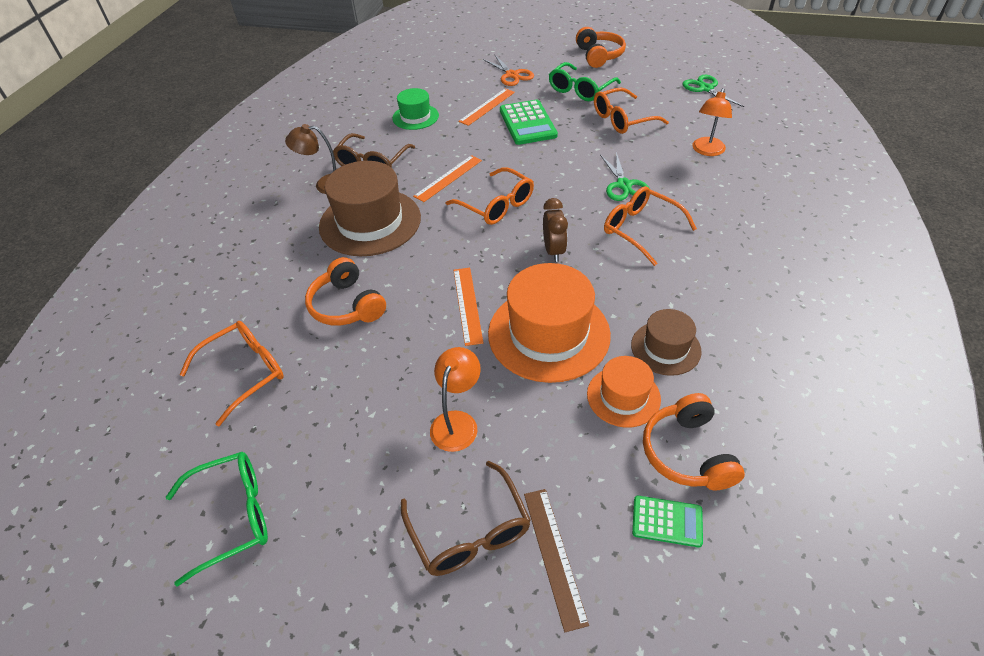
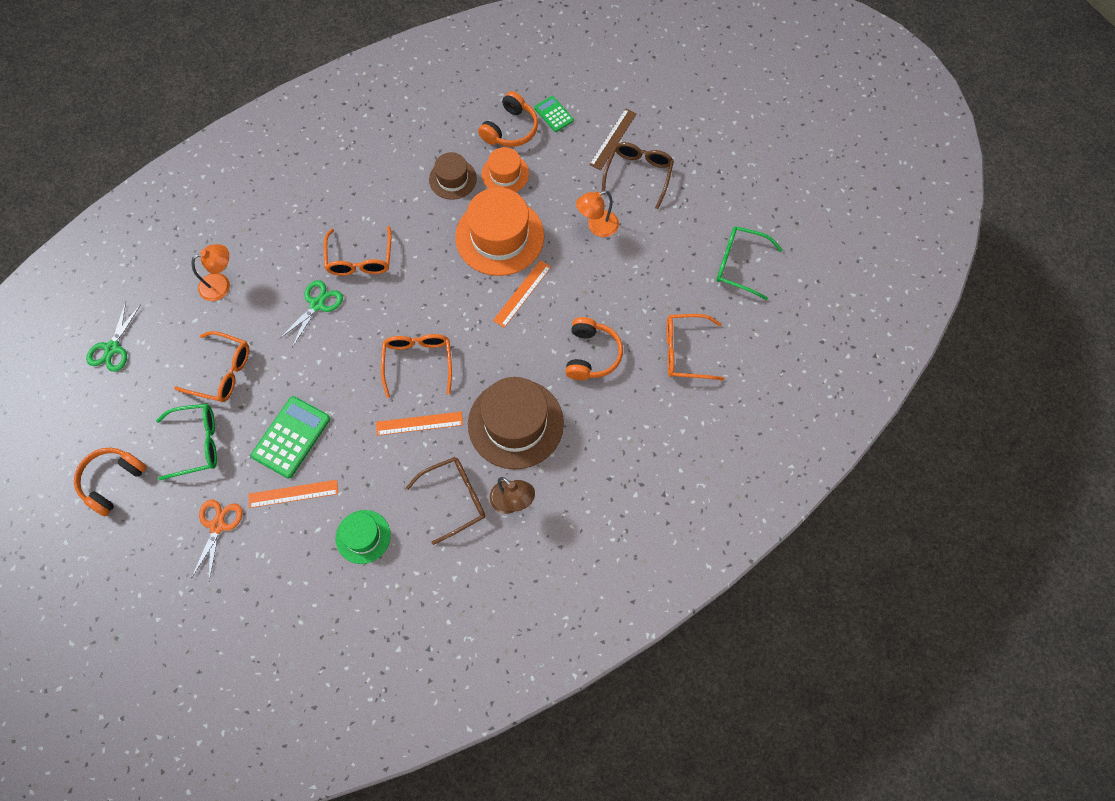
camera: 140 degrees left, 20 degrees up
(554, 251) = (430, 289): brown clock -> none

